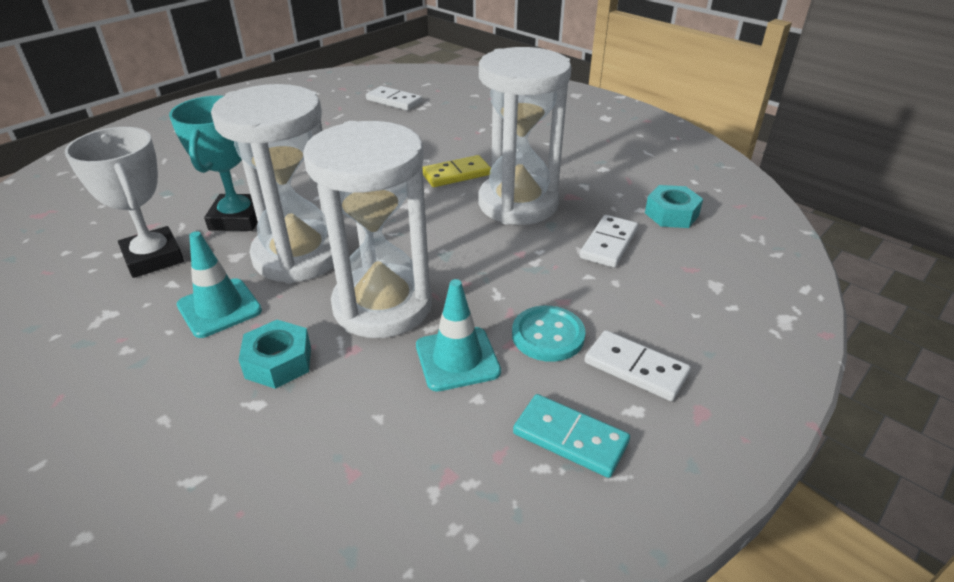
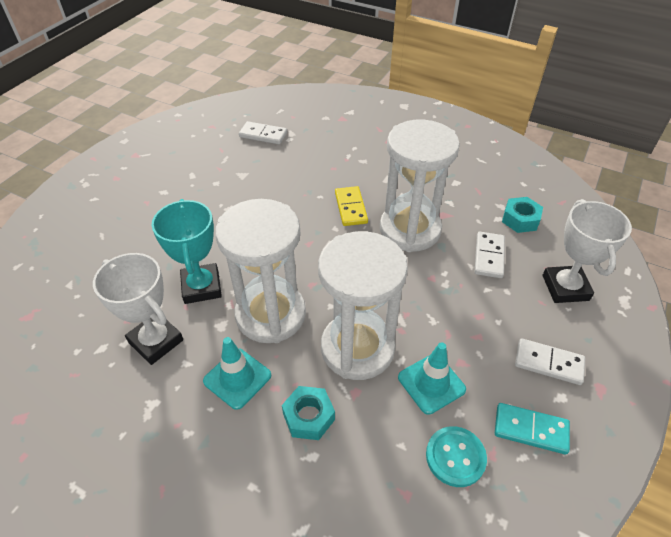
camera: 15 degrees left, 10 degrees up
(456, 174) = (350, 208): yellow domino -> yellow domino turned 60 degrees counterclockwise
(548, 335) = (482, 349): turquoise button -> turquoise button (455, 457)
(701, 292) = (565, 288): none -> white trophy

